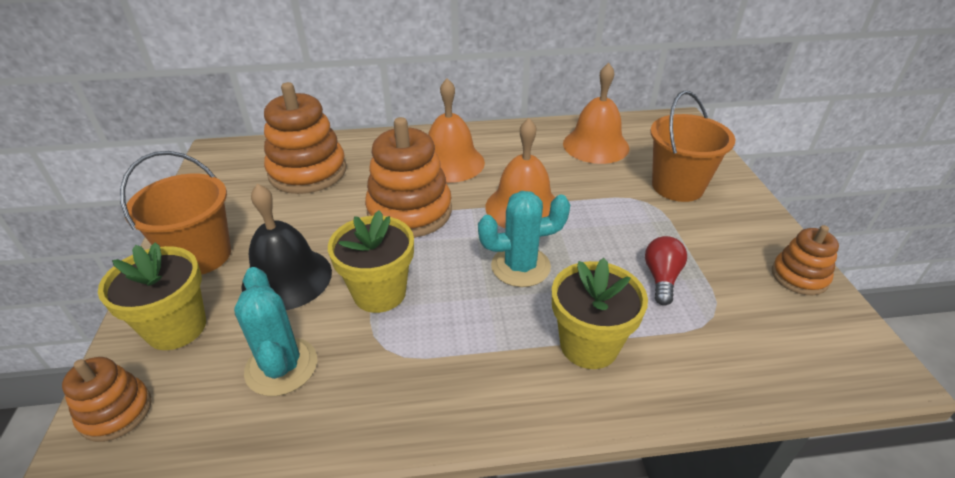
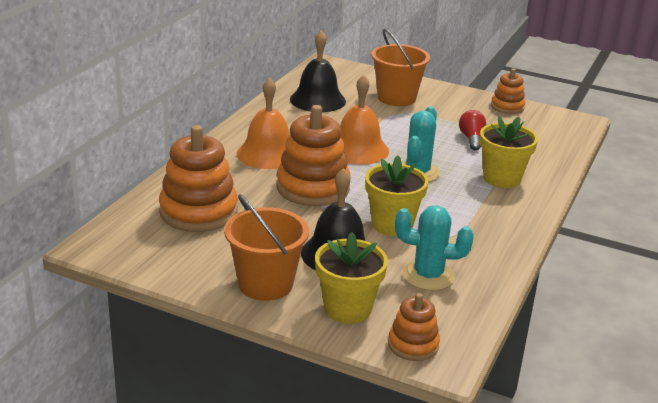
camera: 60 degrees left, 10 degrees down
(596, 145) = (317, 100): orange bell -> black bell
(661, 278) = (471, 139): red light bulb -> red light bulb turned 45 degrees clockwise

